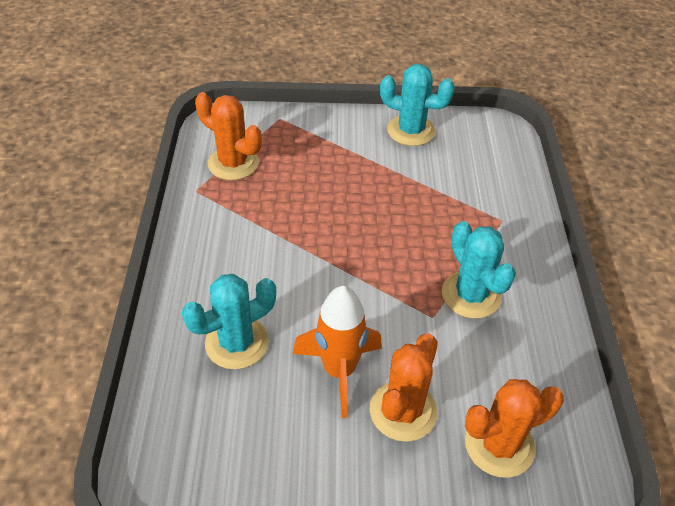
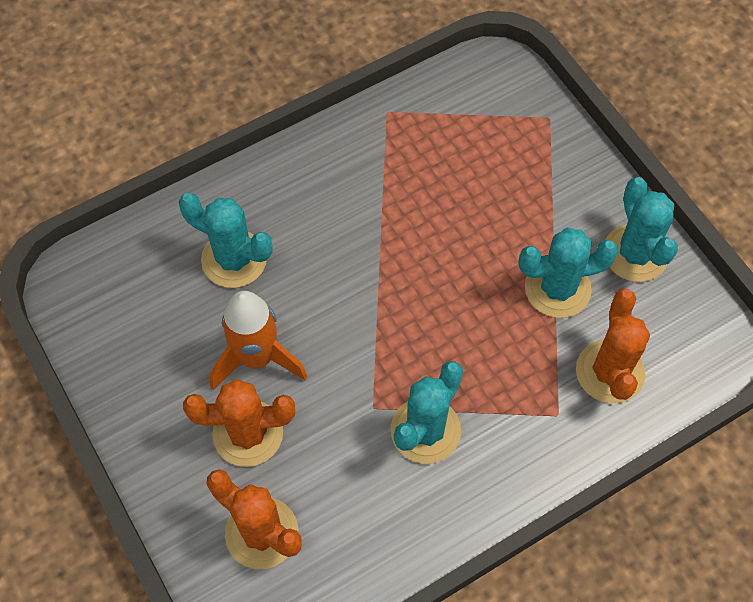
camera: 60 degrees right, 15 degrees up
(233, 163) = (448, 119): orange cactus -> orange cactus (609, 372)
(409, 175) = (557, 288): none -> turquoise cactus

